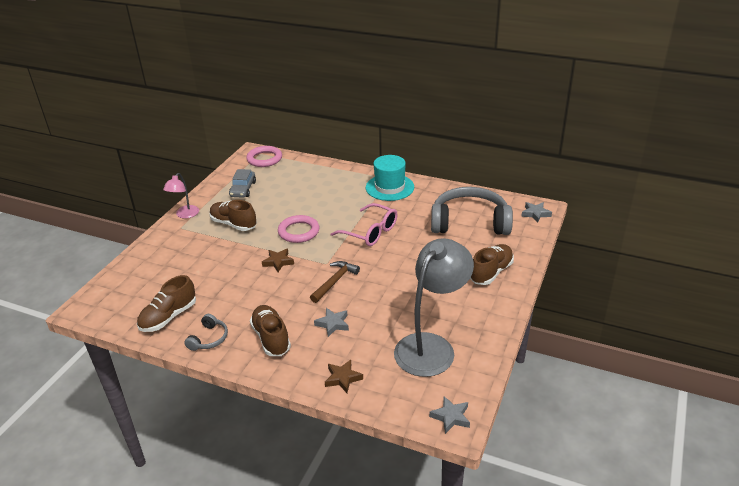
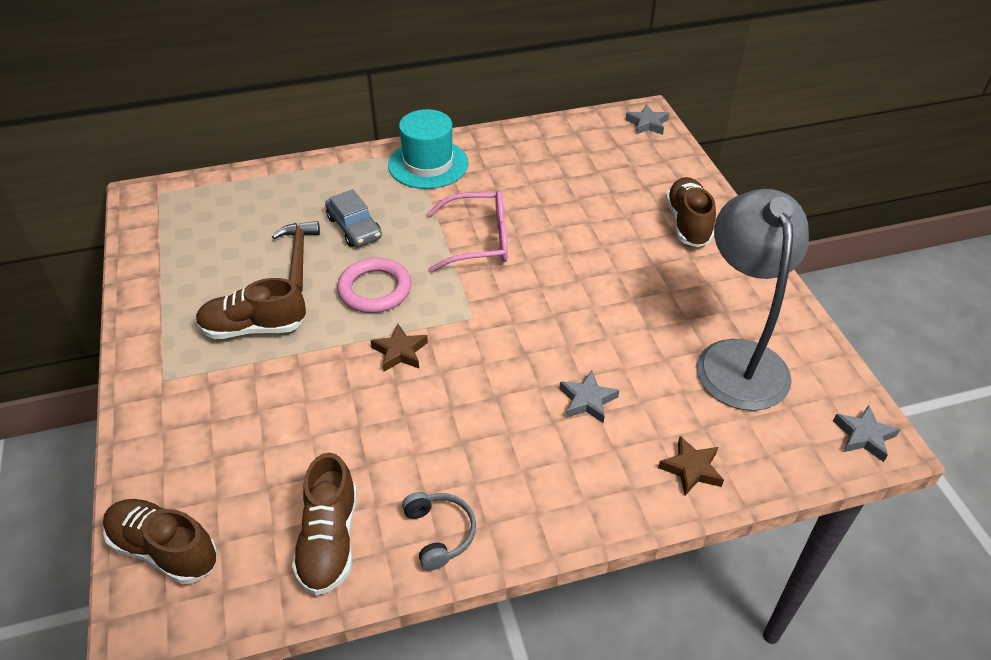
camera: 40 degrees left, 10 degrees up
(185, 215) = (145, 354): pink lamp -> none
(243, 189) = (200, 263): grey car -> grey car (354, 227)
(264, 159) = (178, 199): pink ring -> none
(271, 338) = (530, 473): brown shoe -> brown shoe (164, 550)
(334, 282) = (516, 338): brown hammer -> brown hammer (298, 256)
(469, 222) = (587, 168): grey headphones -> none

